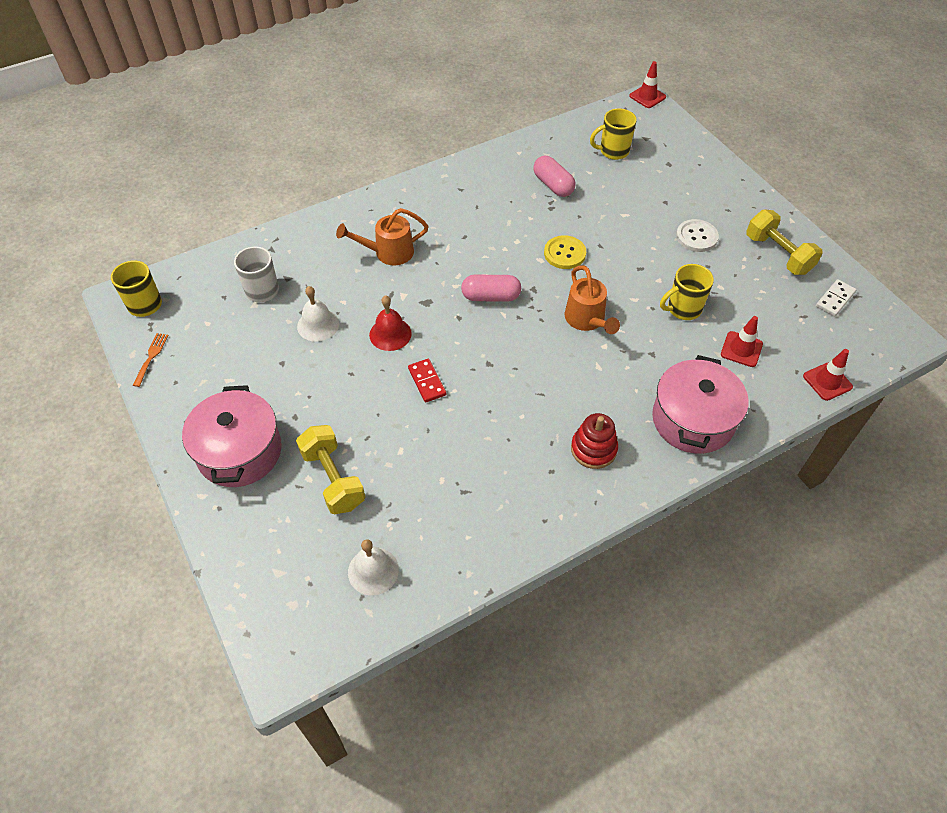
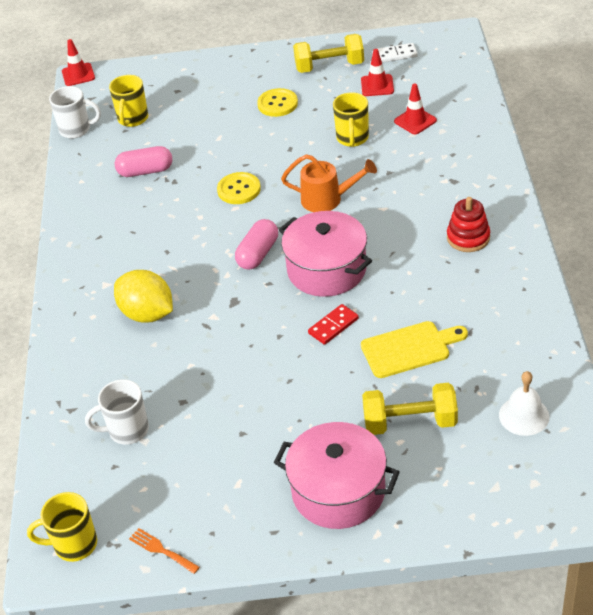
camera: 60 degrees left, 10 degrees down
(318, 325) = (209, 392): white bell -> none
(388, 253) = (147, 314): orange watering can -> yellow lemon
(390, 334) = (258, 338): red bell -> none
(422, 449) = (409, 349): none -> yellow cutting board
(427, 382) = (333, 326): red domino -> red domino turned 45 degrees counterclockwise
(578, 124) = (76, 129): none -> white mug
(692, 420) = (469, 171): pink pot -> pink pot (326, 270)
(696, 237) = (277, 104): white button -> yellow button
(827, 381) = (473, 88): red traffic cone -> red traffic cone (377, 85)
(835, 299) = (396, 55): white domino -> white domino turned 75 degrees counterclockwise

